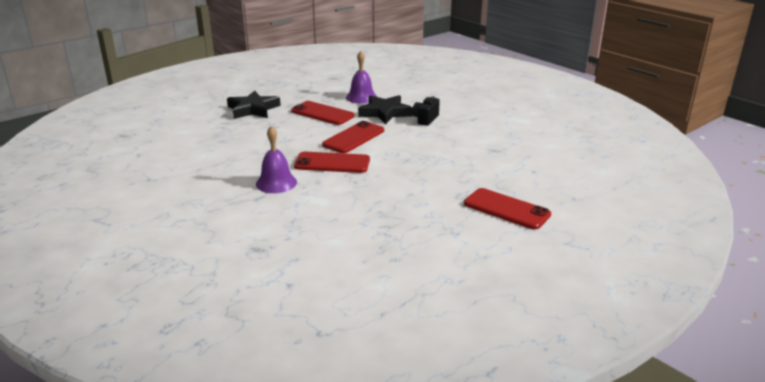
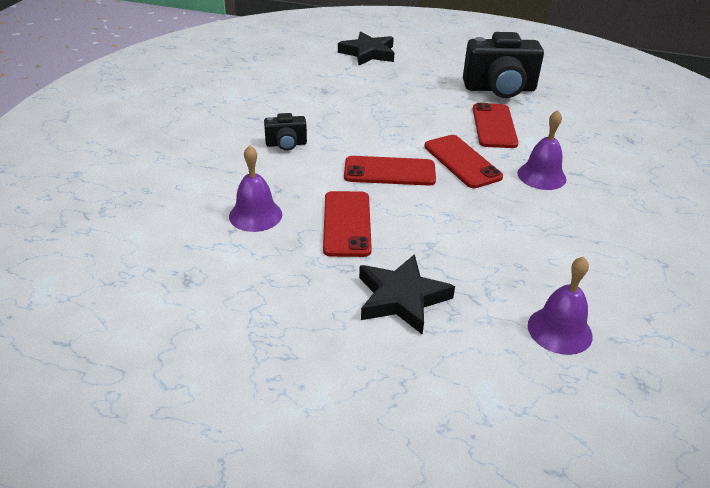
camera: 125 degrees left, 10 degrees up
(175, 132) = (559, 330): none -> purple bell
(385, 113) = (293, 177): black star -> black star (368, 53)
(419, 227) = (499, 89): none -> black camera
(506, 209) = (425, 66): red phone -> red phone (494, 126)

